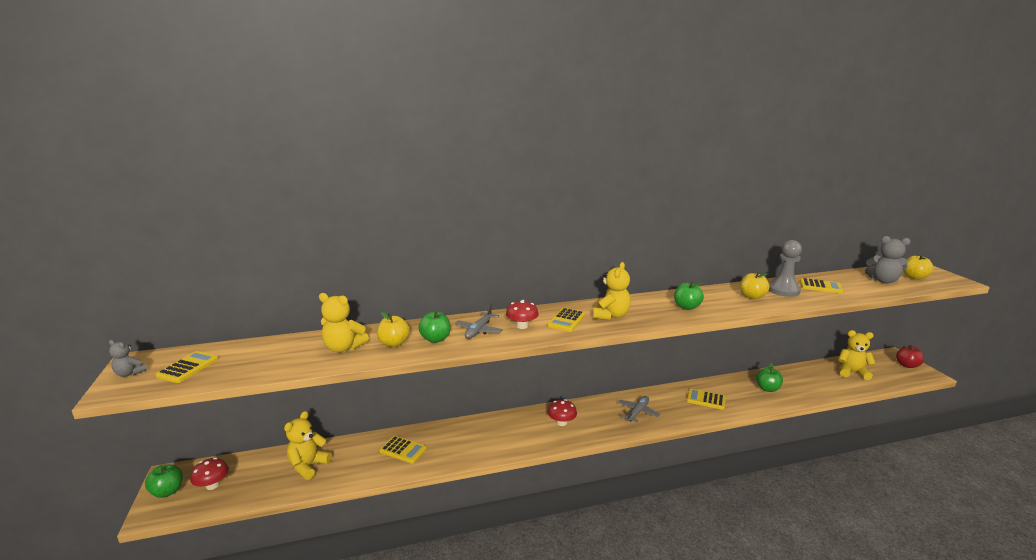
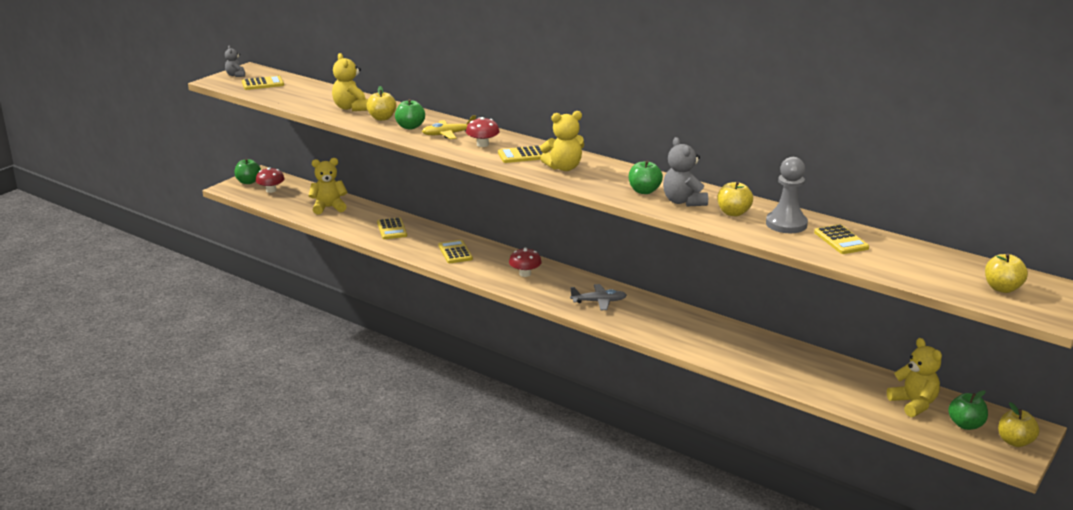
camera: 50 degrees right, 5 degrees up
(479, 330) = (448, 134): grey plane -> yellow plane
(706, 400) = (682, 329): yellow calculator -> yellow calculator (455, 252)
(767, 389) = (768, 357): green apple -> green apple (965, 425)
(883, 281) = (943, 271): grey teddy bear -> grey teddy bear (683, 201)
(907, 365) = (1015, 442): red apple -> yellow apple

